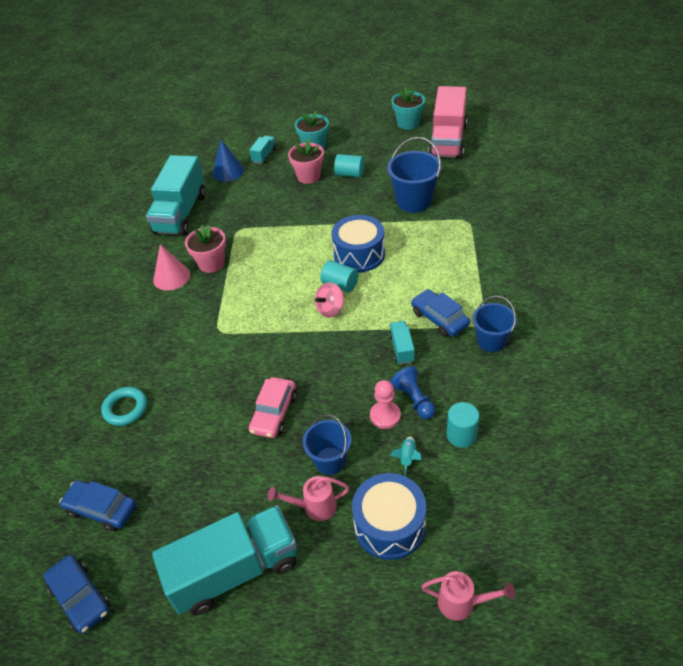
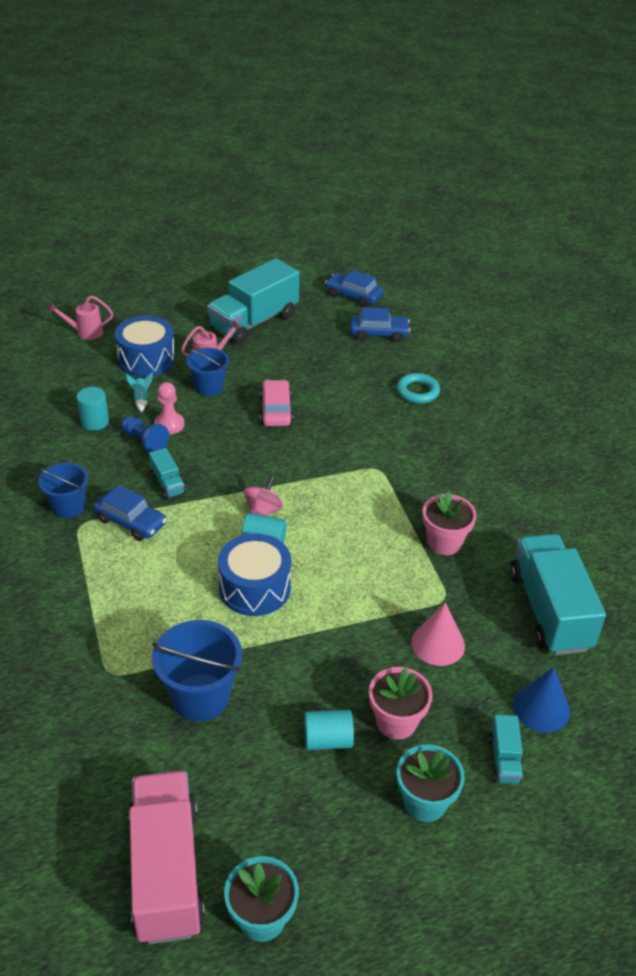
camera: 155 degrees right, 5 degrees down
(171, 277) = (481, 517): pink cone -> pink cone (438, 644)

